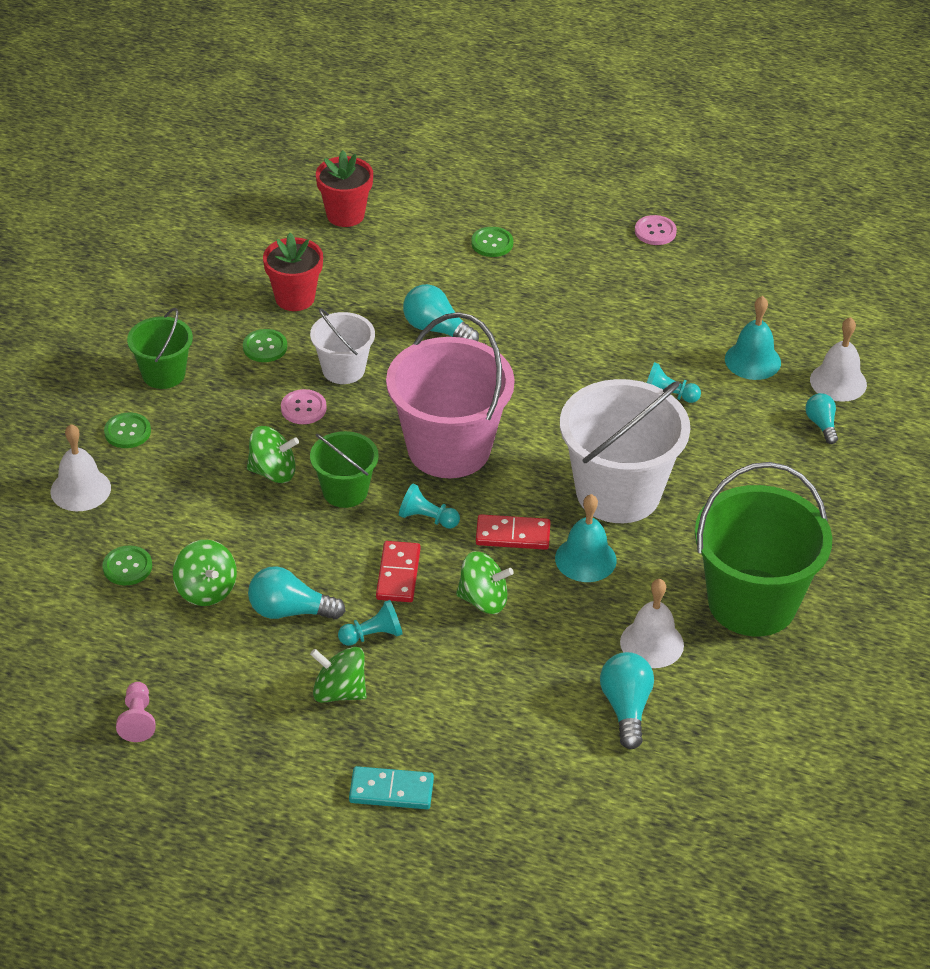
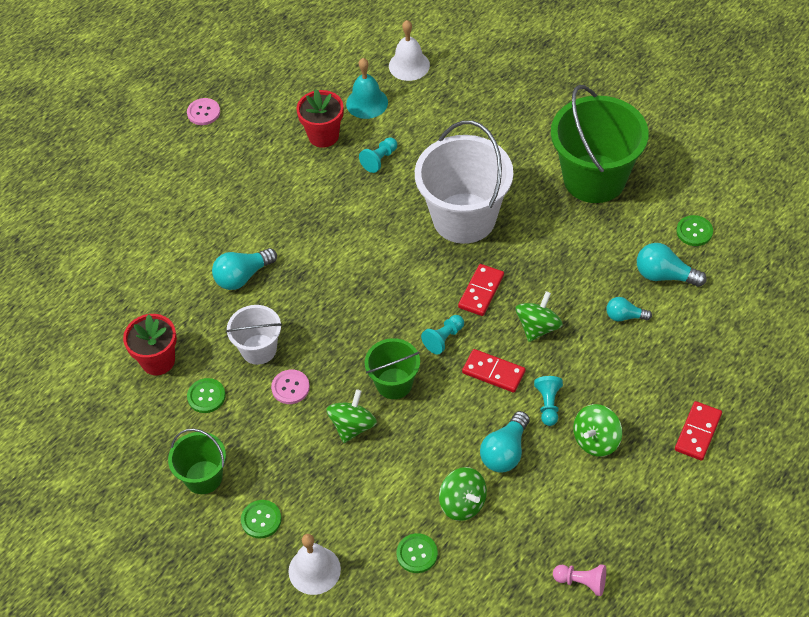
camera: 65 degrees left, 10 degrees up
(206, 590) = (463, 503): green spinning top -> green spinning top turned 60 degrees clockwise
(345, 215) = (74, 299): red flower pot -> red flower pot (323, 136)
(391, 790) = (697, 432): turquoise domino -> red domino
(449, 449) = (377, 305): pink bucket -> none
(492, 243) = (162, 213): green button -> green button (694, 231)
(585, 559) = (521, 256): turquoise bell -> none
(652, 643) = (612, 243): white bell -> none
(821, 424) = (446, 88): turquoise light bulb -> turquoise light bulb (624, 316)

